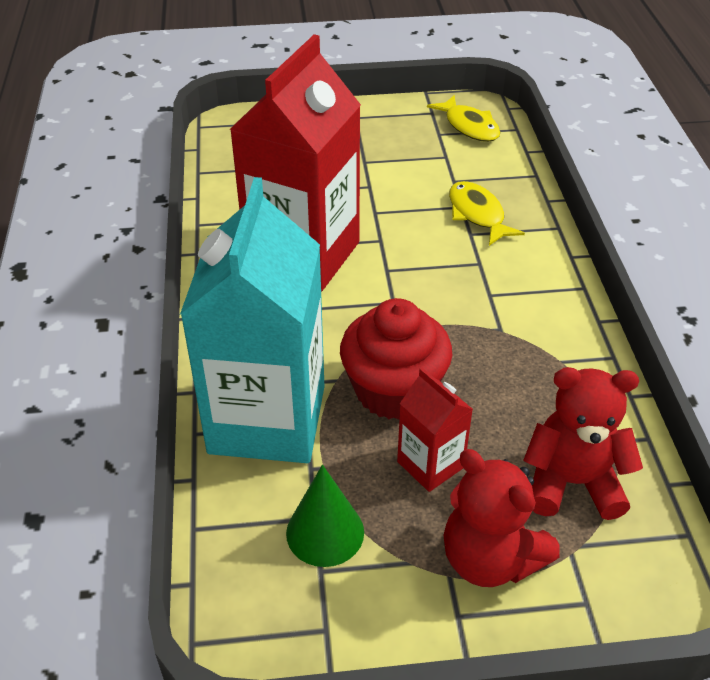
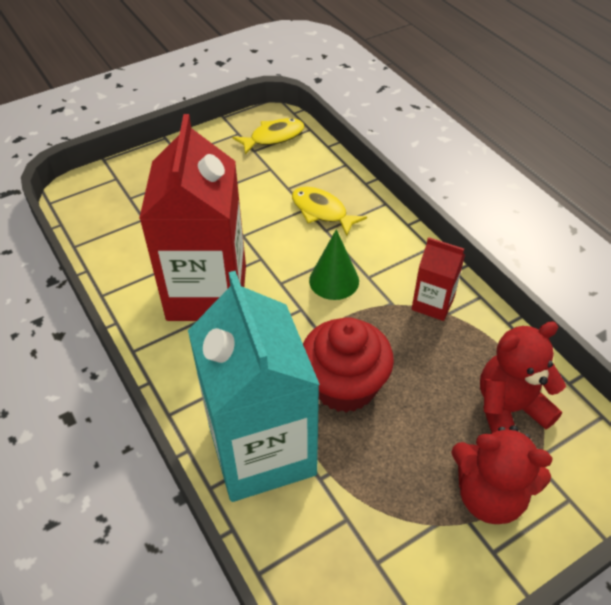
camera: 25 degrees left, 5 degrees up
(325, 532) = (361, 528): green cone -> green cone (334, 280)
(430, 464) = (405, 436): red carton -> red carton (433, 303)
(469, 126) = (273, 137): yellow fish -> yellow fish turned 60 degrees counterclockwise

